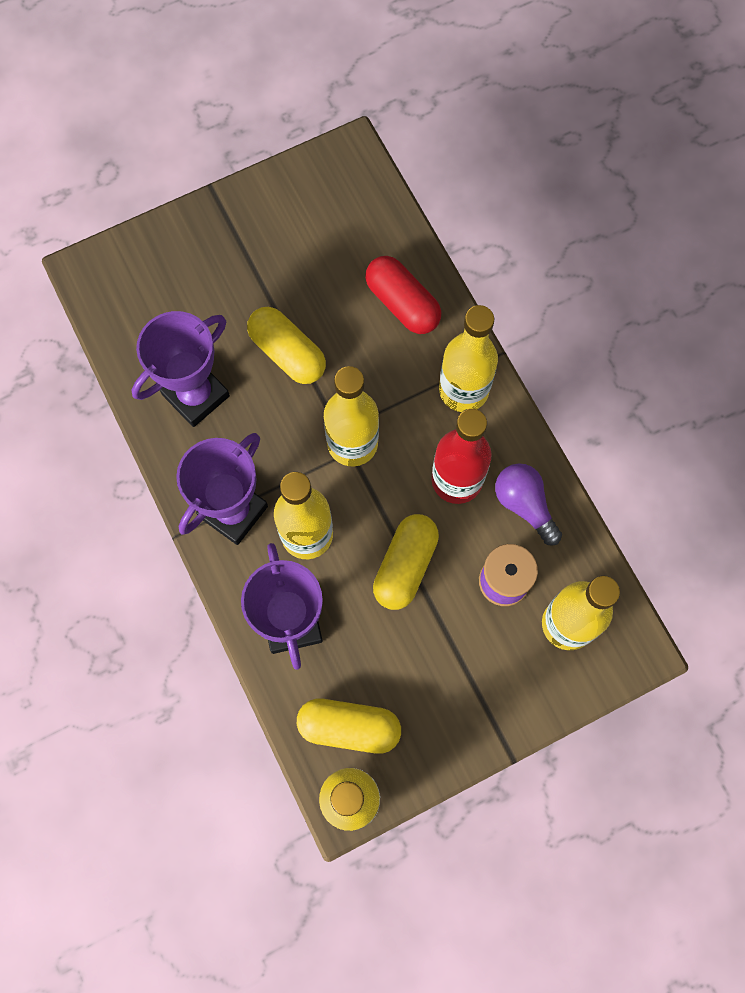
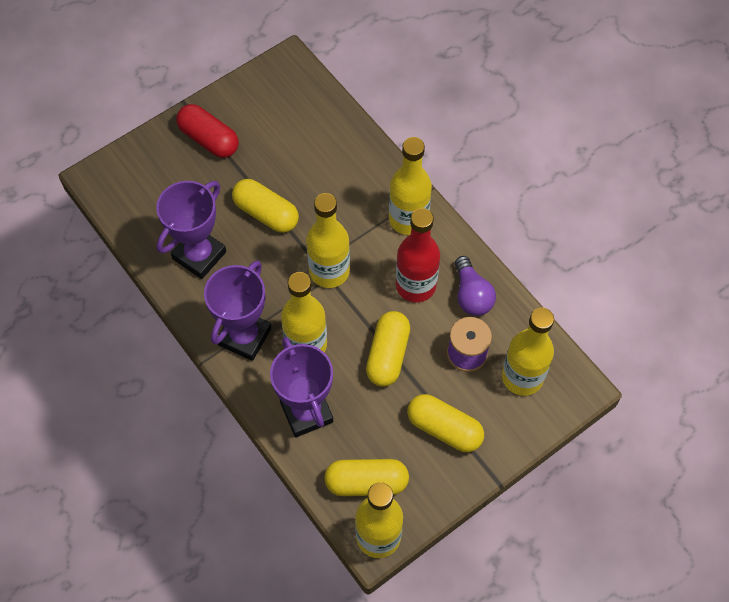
camera: 10 degrees left, 10 degrees down
(402, 303) = (349, 164): red capsule -> red capsule (209, 139)
(458, 674) = (444, 428): none -> yellow capsule
(524, 505) = (471, 295): purple light bulb -> purple light bulb turned 150 degrees counterclockwise

